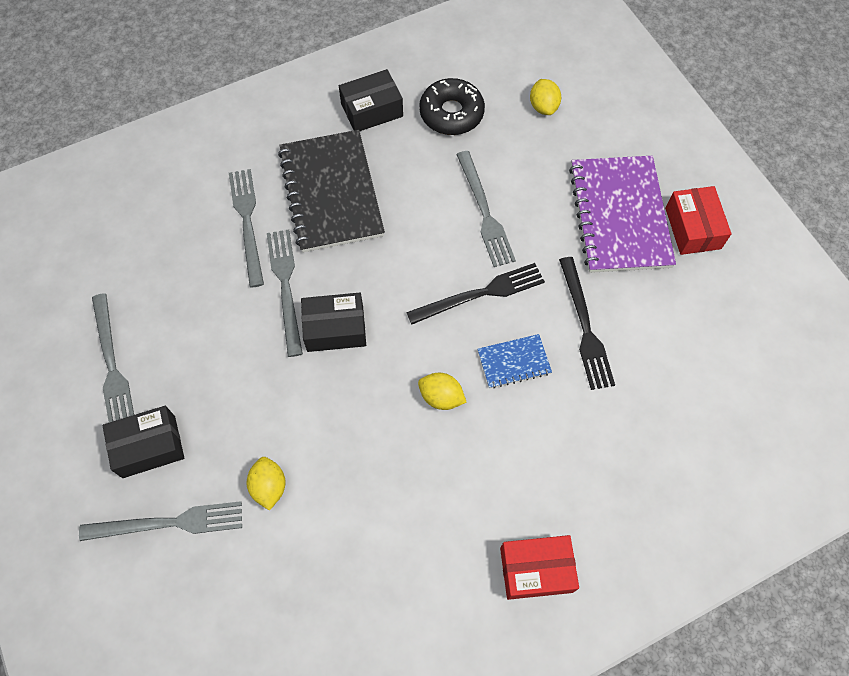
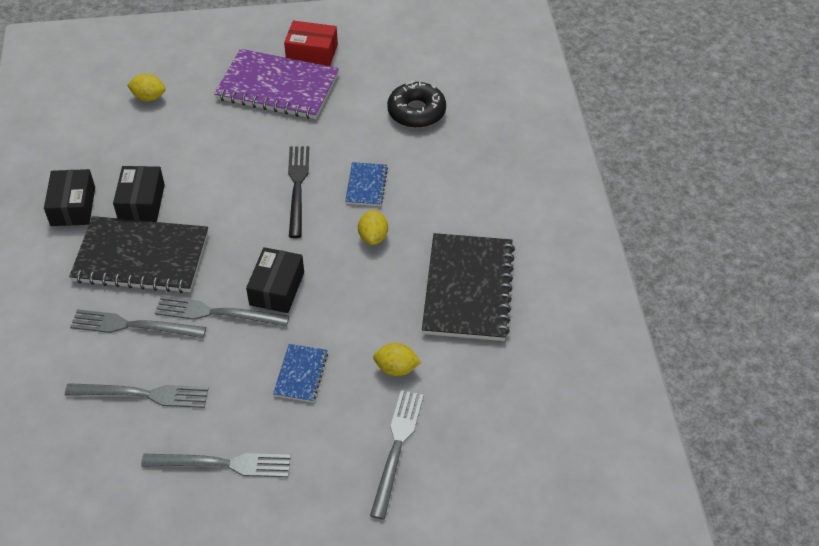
camera: 70 degrees left, 15 degrees down
(149, 446) = (319, 449): black box -> black box (141, 202)
(234, 394) = (301, 374): none -> blue notebook
(404, 528) = (468, 289): none -> black notebook
(441, 397) = (373, 237): yellow lemon -> yellow lemon turned 45 degrees counterclockwise
(451, 113) = (115, 155): black donut -> black donut (416, 112)
(484, 212) = (225, 163): grey fork -> grey fork (142, 394)
(536, 570) = (530, 222): red box -> none
(585, 327) = (359, 136): black fork -> none

